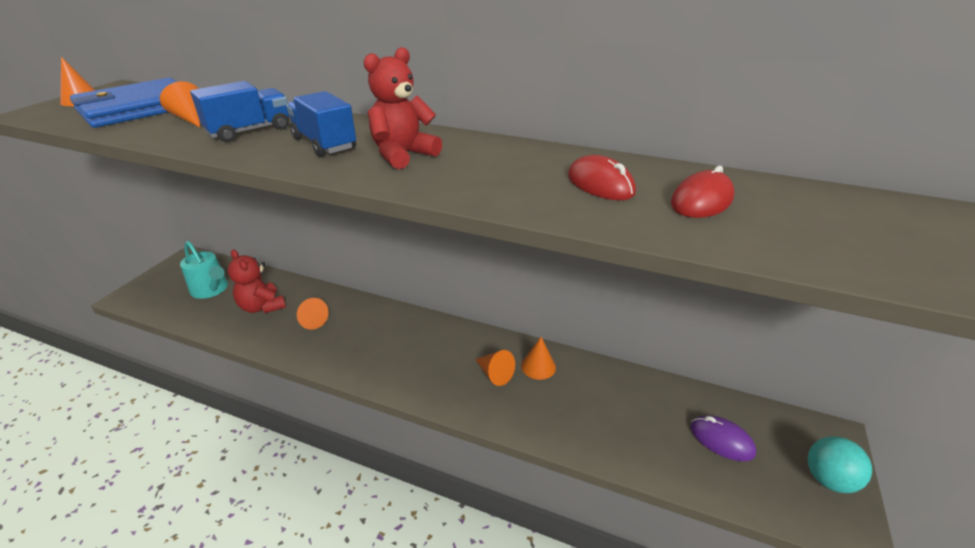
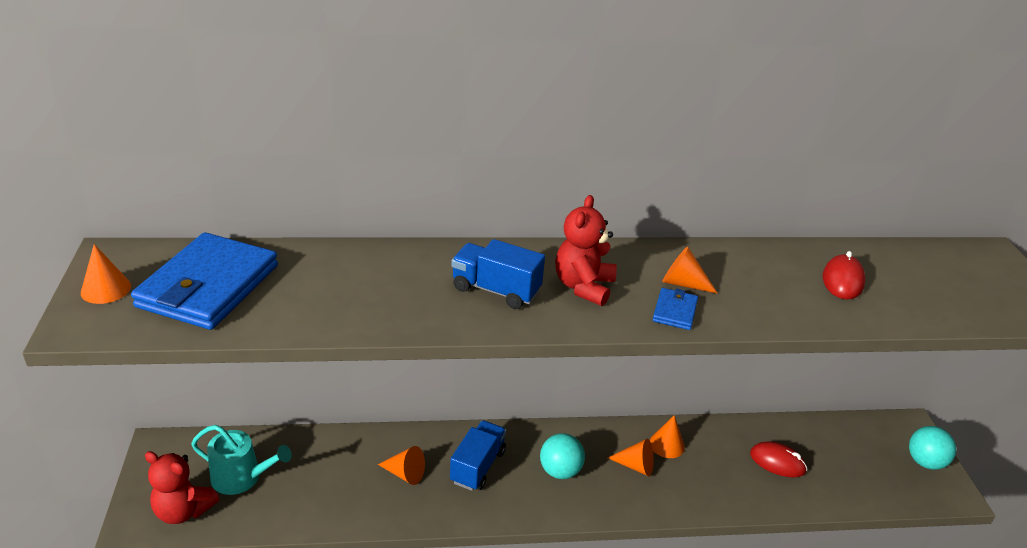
camera: 30 degrees left, 0 degrees up
(190, 118) = (301, 288): orange cone -> orange cone (683, 283)
(249, 131) = (397, 291): blue truck -> blue truck (478, 466)
(262, 307) = (330, 477): red teddy bear -> red teddy bear (183, 511)
(426, 356) = (560, 471): none -> turquoise ball
(464, 186) = (675, 311): none -> blue wallet
(600, 184) = (765, 281): red mouse -> red mouse (777, 462)
(721, 440) = (844, 458): purple mouse -> none

